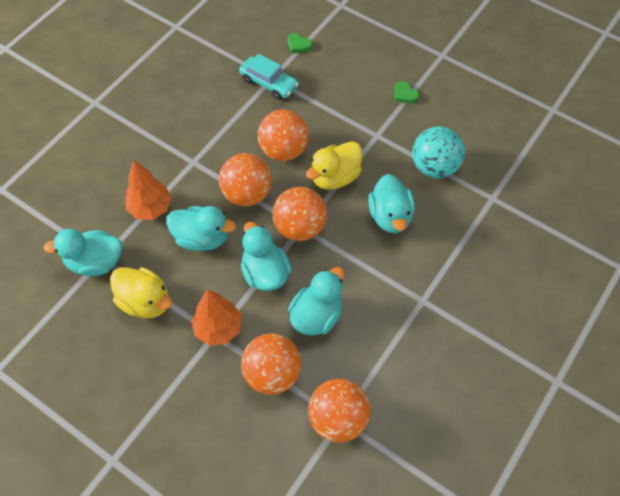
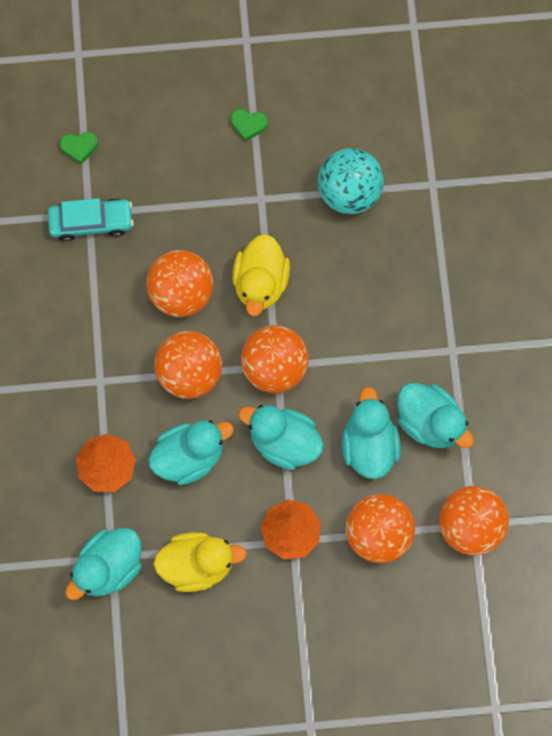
camera: 40 degrees left, 15 degrees up
(390, 216) = (351, 284): turquoise duck -> turquoise duck (429, 422)

